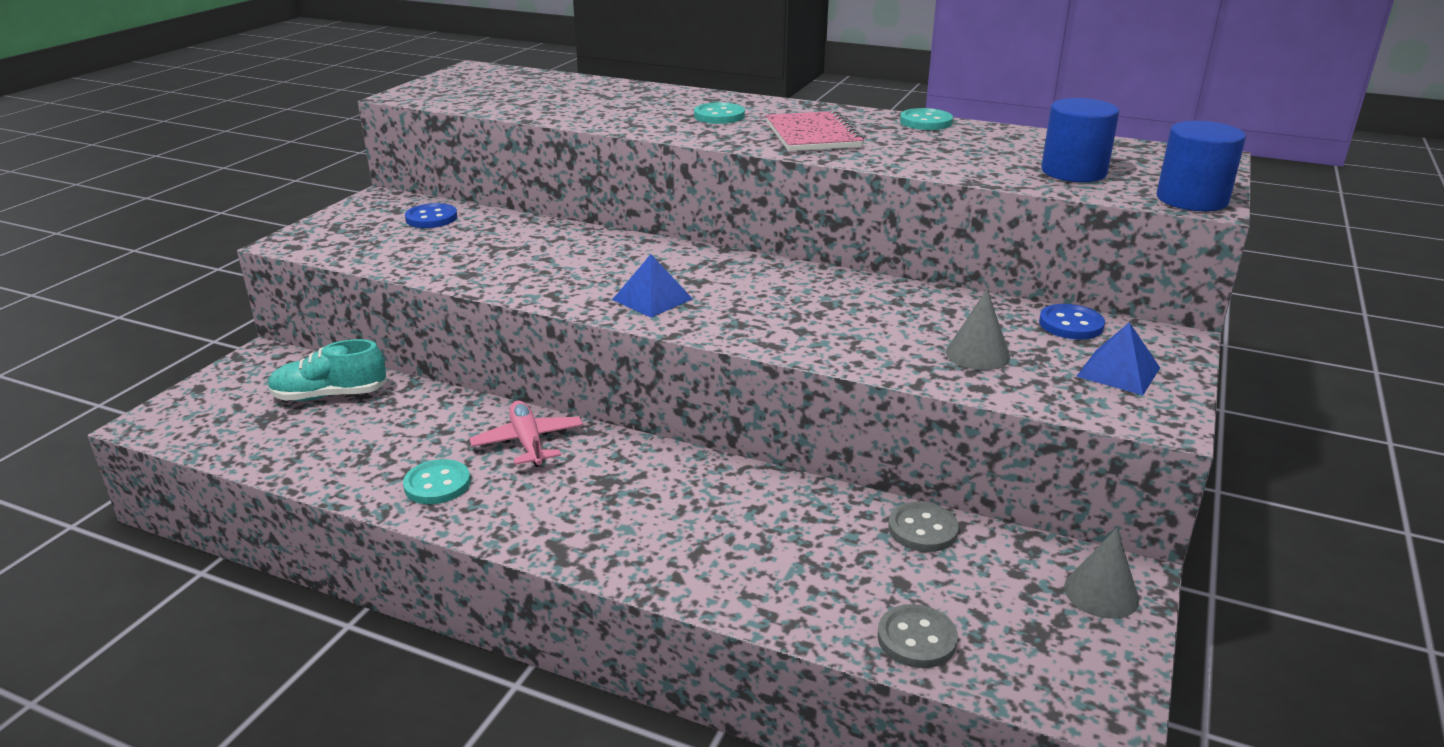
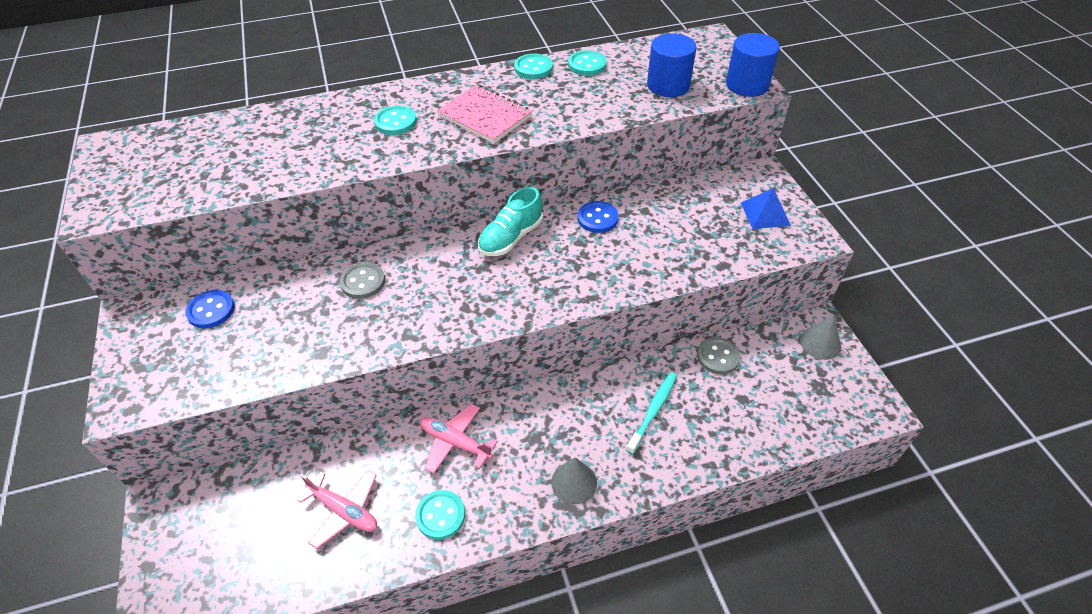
camera: 40 degrees left, 20 degrees up
(330, 396) = (268, 499): turquoise shoe -> turquoise shoe (511, 237)
(370, 435) = (344, 511): none -> pink plane
(652, 299) = (476, 300): blue pyramid -> none
(767, 530) = (653, 411): none -> turquoise toothbrush
(916, 639) = (782, 428): grey button -> grey button (363, 282)
(978, 354) = (695, 239): grey cone -> grey cone (574, 482)
(994, 135) = (587, 65): none -> turquoise button
(1071, 324) = (710, 188): blue button -> blue button (597, 218)

